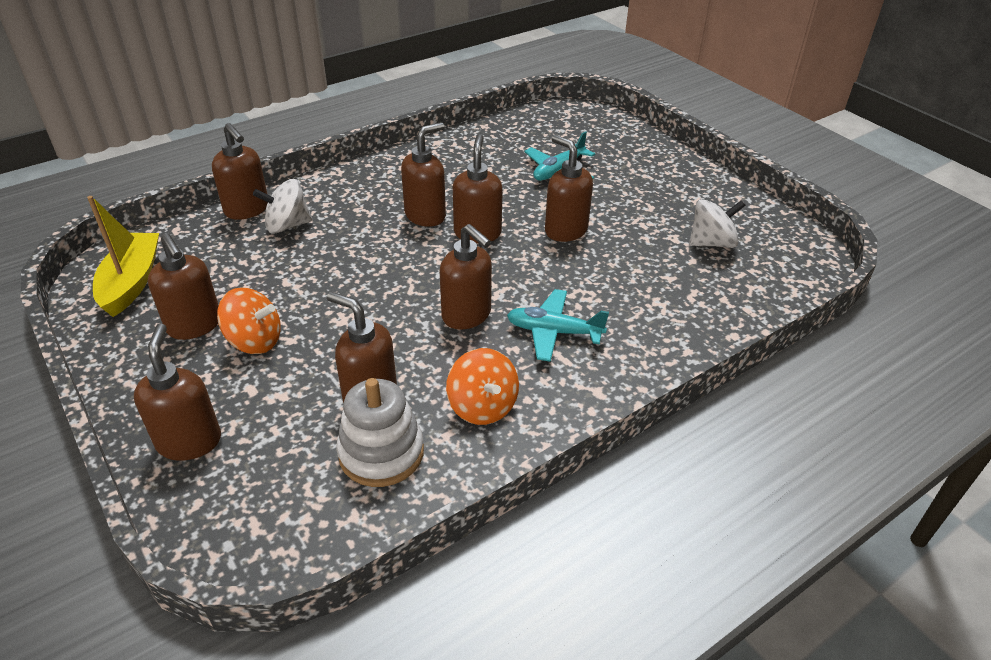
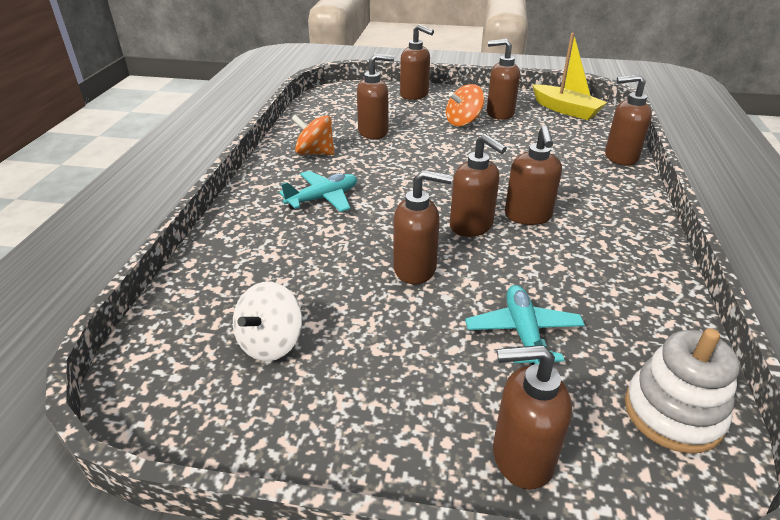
camera: 135 degrees right, 5 degrees down
(287, 225) = (580, 163): white spinning top -> none
(381, 453) = (336, 123): white stacking toy -> white stacking toy (672, 413)
(467, 315) = (387, 179): brown soap dispenser -> brown soap dispenser (521, 457)

